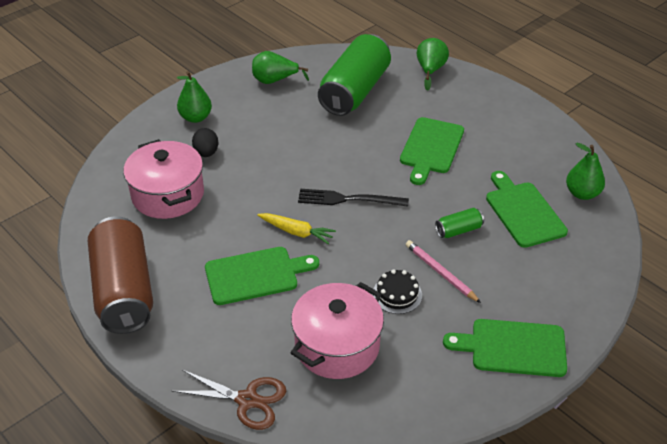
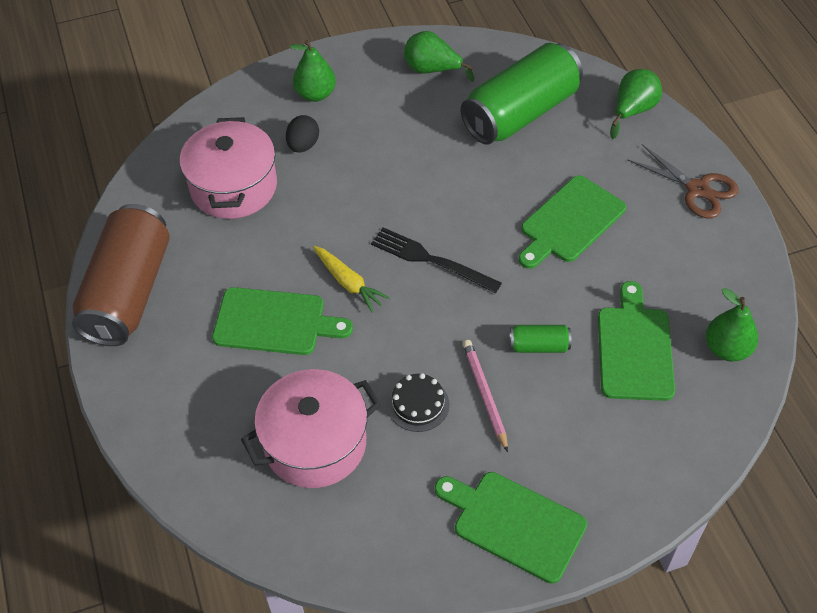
camera: 25 degrees right, 10 degrees up
(247, 400) = (186, 471): brown scissors -> brown scissors (697, 189)

